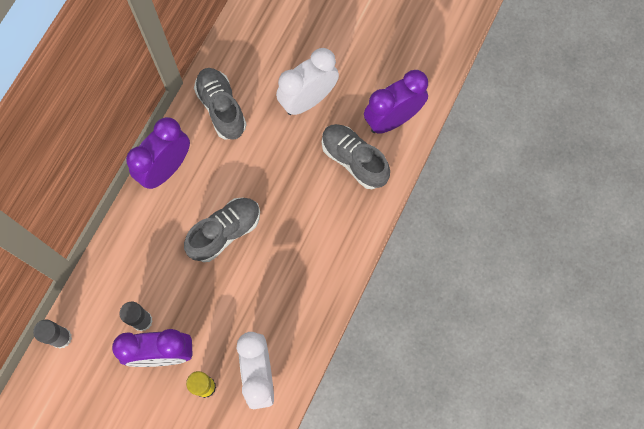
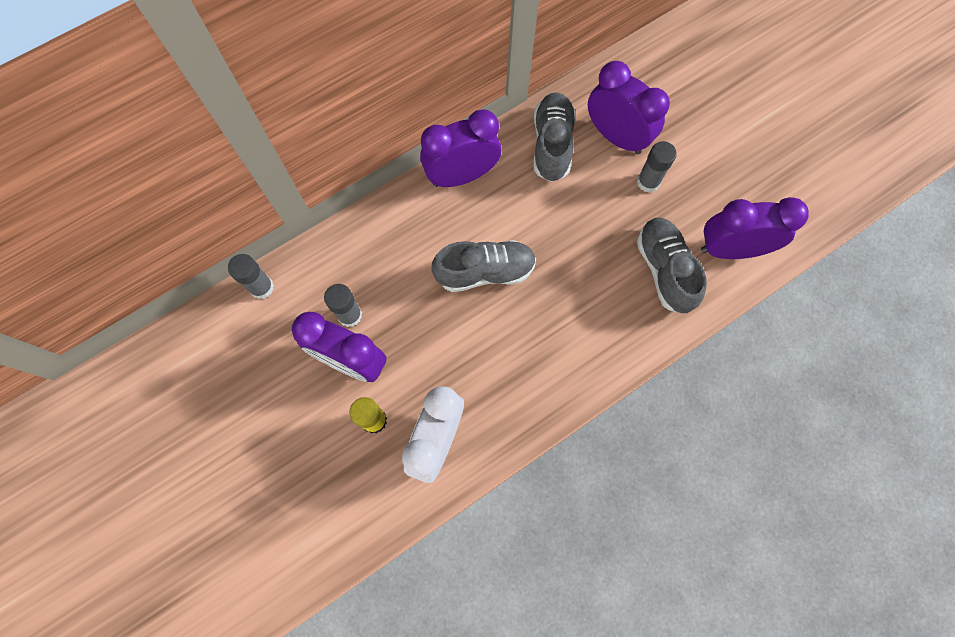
camera: 30 degrees right, 0 degrees up
(266, 77) = (616, 136): none -> purple clock
(308, 100) = (648, 182): white clock -> grey glue stick

